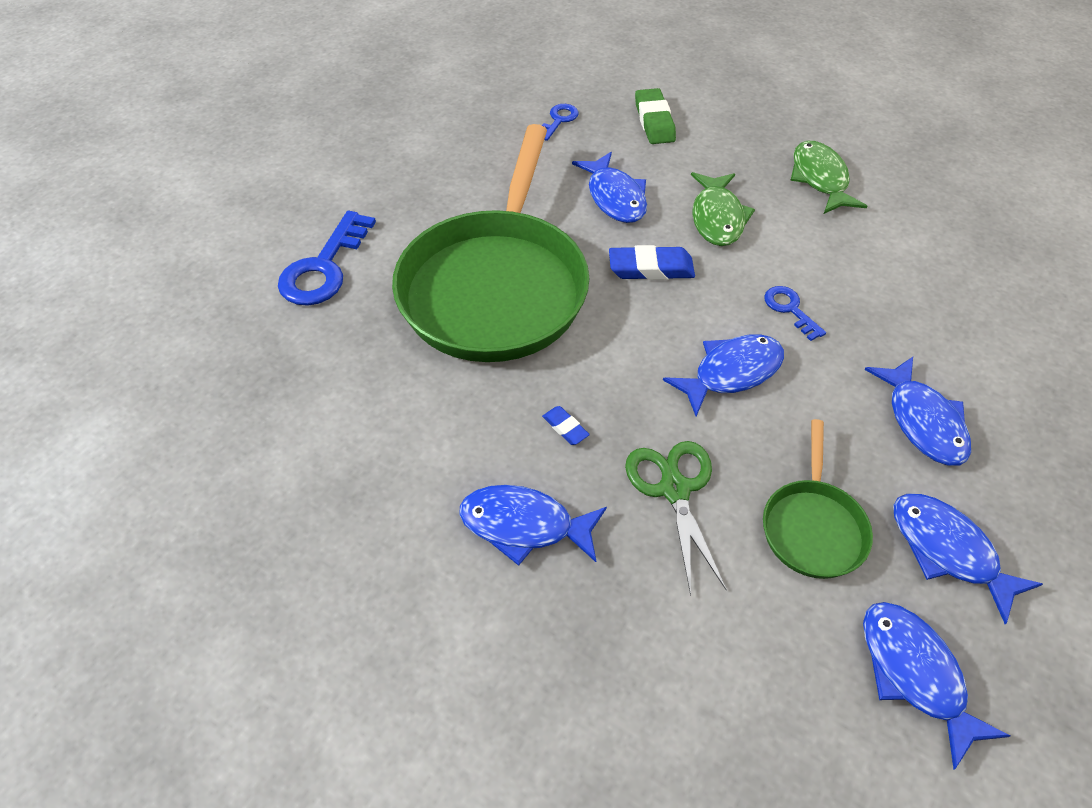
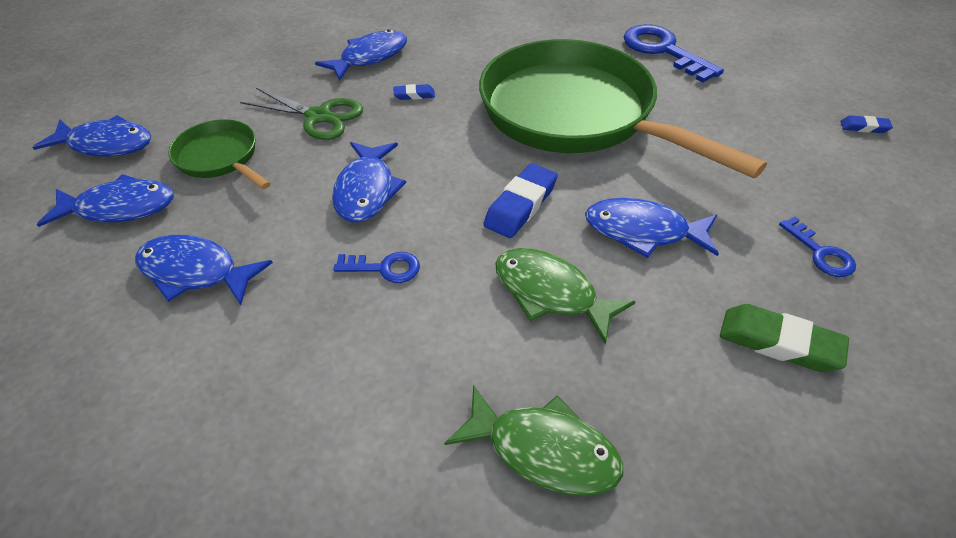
camera: 125 degrees right, 5 degrees down
(381, 125) = (864, 127): none -> blue eraser

